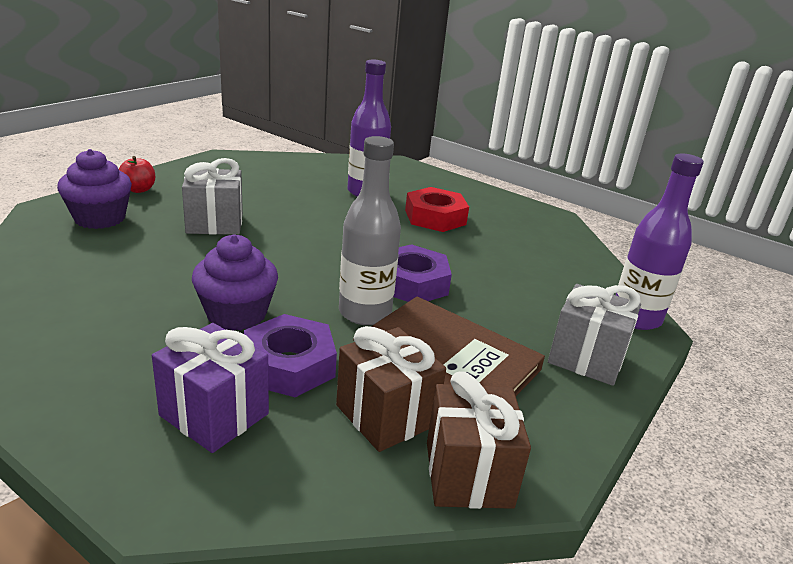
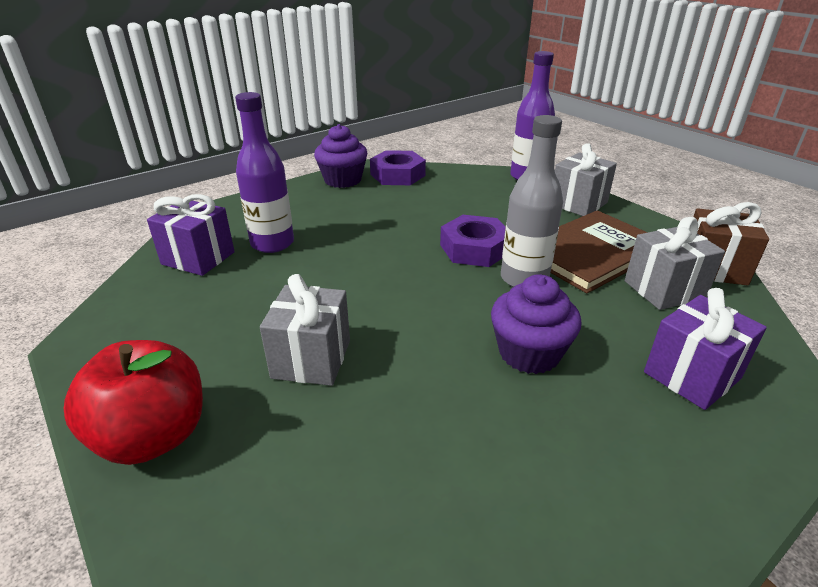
camera: 70 degrees left, 5 degrees up
(100, 218) = (247, 481): purple cupcake -> purple cupcake (343, 180)
(138, 189) = (153, 436): red apple -> red apple, size x2.00
(289, 365) = (611, 328): purple nut -> purple nut (397, 175)
(330, 171) = (198, 258): none -> purple gift
(385, 415) = (664, 290): brown gift -> grey gift
(435, 217) = (350, 217): red nut -> none

